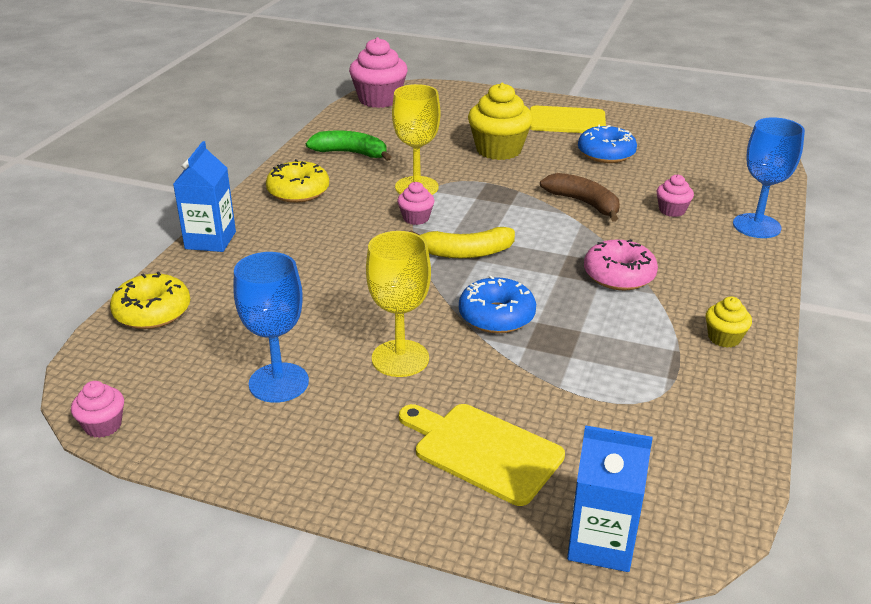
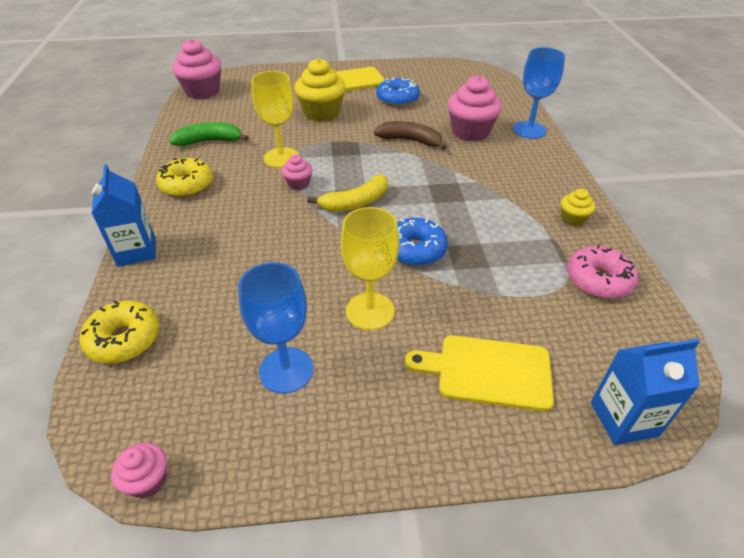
camera: 25 degrees left, 10 degrees up
(619, 275) = (473, 191): pink donut -> pink donut (598, 280)
(672, 210) = (470, 132): pink cupcake -> pink cupcake, size x1.97

